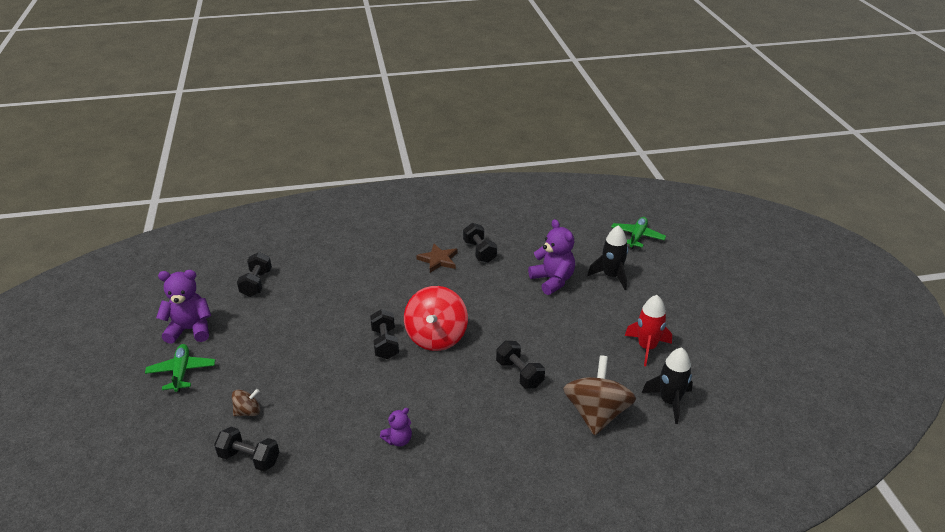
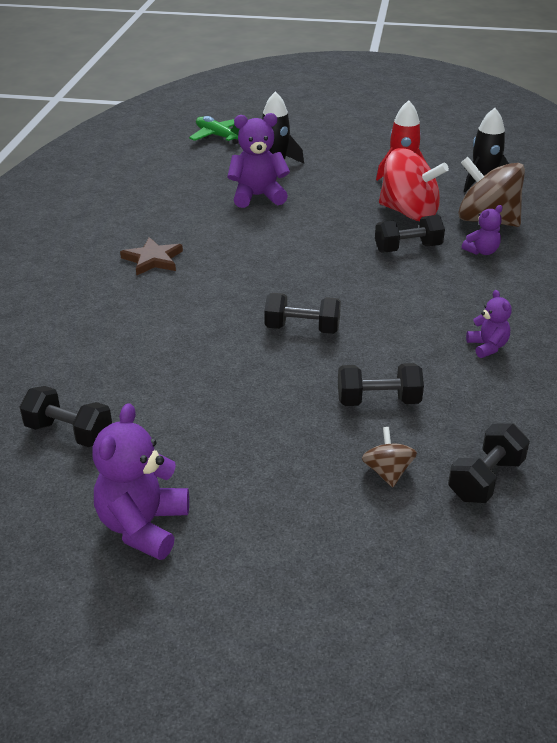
camera: 70 degrees left, 0 degrees up
(181, 372) = (256, 544): green plane -> none
(436, 337) = (312, 289): red spinning top -> red spinning top (409, 213)
(479, 251) = (161, 228): black dumbbell -> black dumbbell (378, 401)
(539, 418) = (482, 251): none -> purple teddy bear

